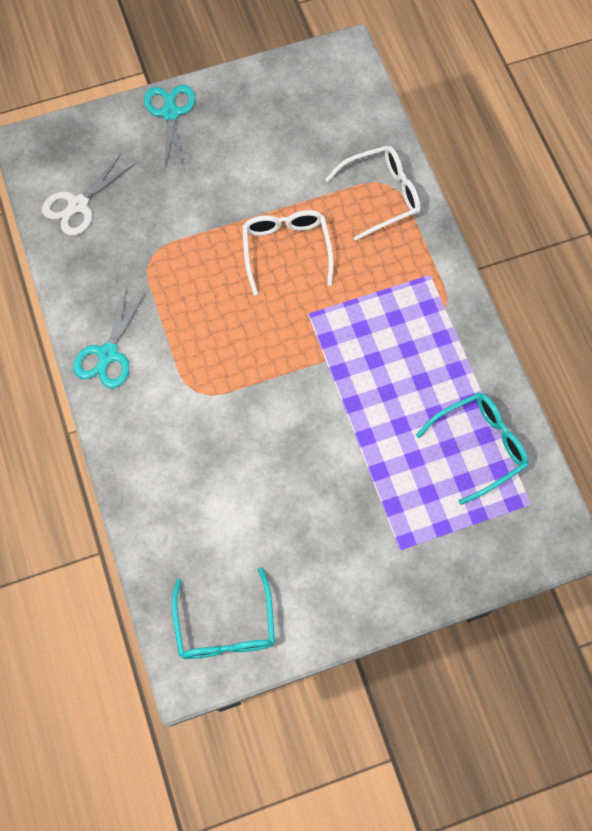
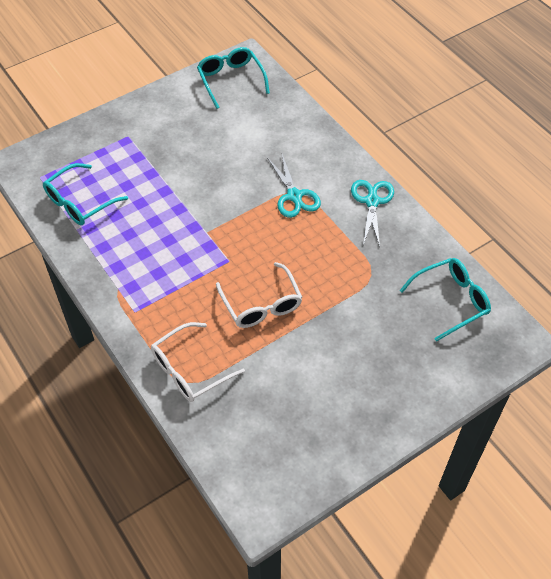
camera: 165 degrees right, 15 degrees down
(78, 205) = (451, 301): white scissors -> turquoise glasses
(170, 113) = (411, 402): turquoise scissors -> turquoise scissors (294, 196)

